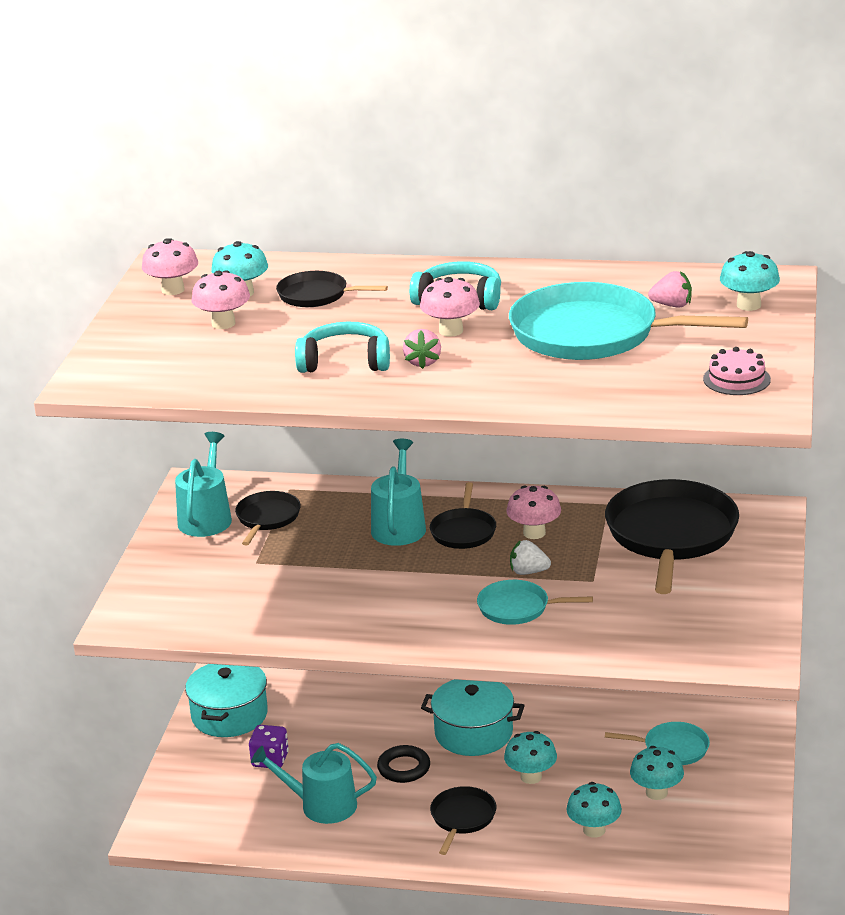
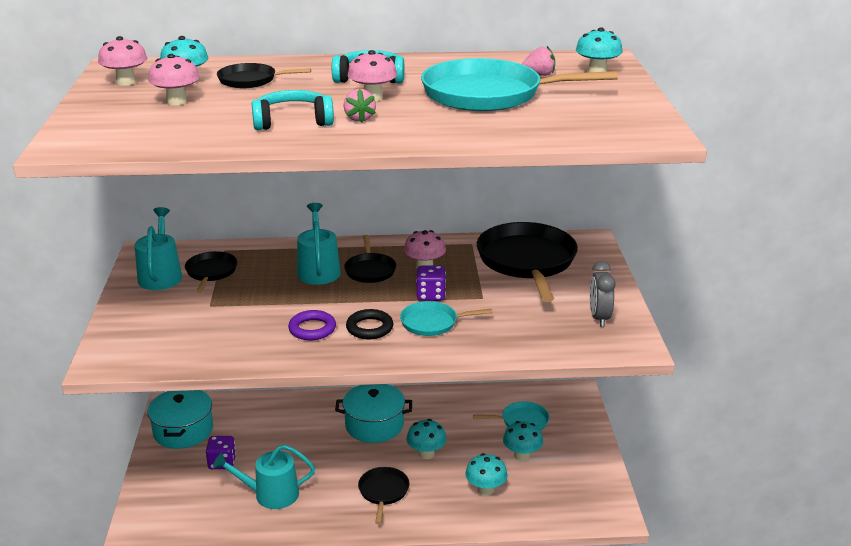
camera: 15 degrees left, 0 degrees up
(370, 603) = (312, 329): none -> purple ring
(404, 768) = (328, 457): black ring -> black ring (369, 328)
(528, 572) = (430, 295): white strawberry -> purple dice
(731, 620) = (599, 318): none -> grey clock
(736, 379) = (621, 117): pink cake -> none

